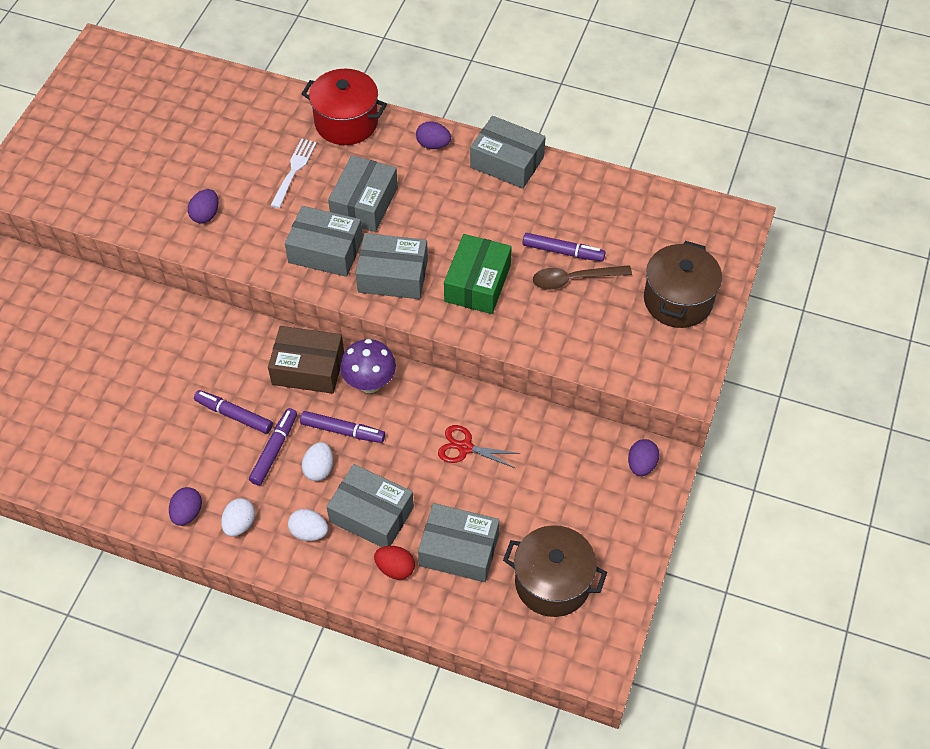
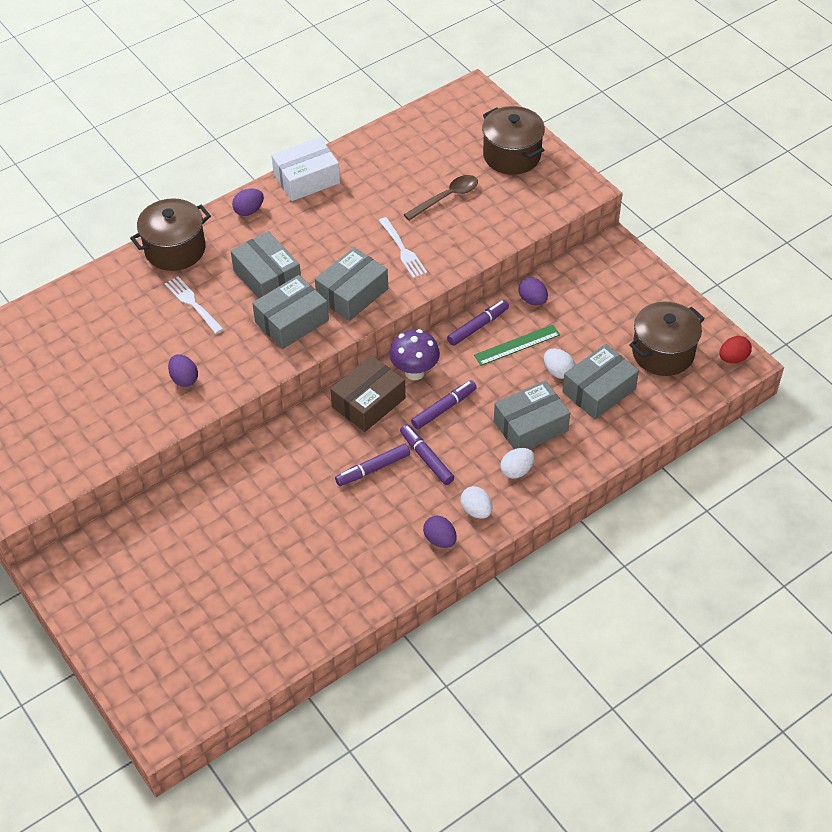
camera: 55 degrees left, 5 degrees down
(319, 469) = (466, 439): white egg -> white egg (558, 371)
(346, 122) = (175, 249): red pot -> brown pot
(395, 568) = (586, 434): red egg -> red egg (733, 358)
(465, 447) = (517, 345): red scissors -> green ruler
(477, 283) = (403, 250): green box -> white fork
(507, 162) = (306, 179): grey box -> white box
(563, 252) = (417, 191): purple marker -> purple marker (478, 326)
(574, 279) = (446, 197): brown spoon -> brown spoon turned 150 degrees counterclockwise
(641, 465) = (607, 259): purple egg -> purple egg (532, 300)

